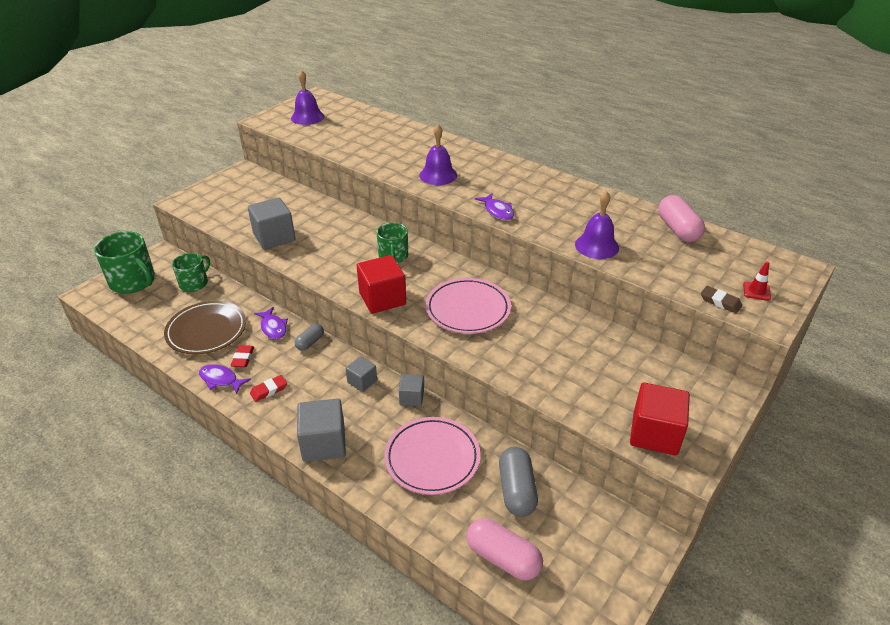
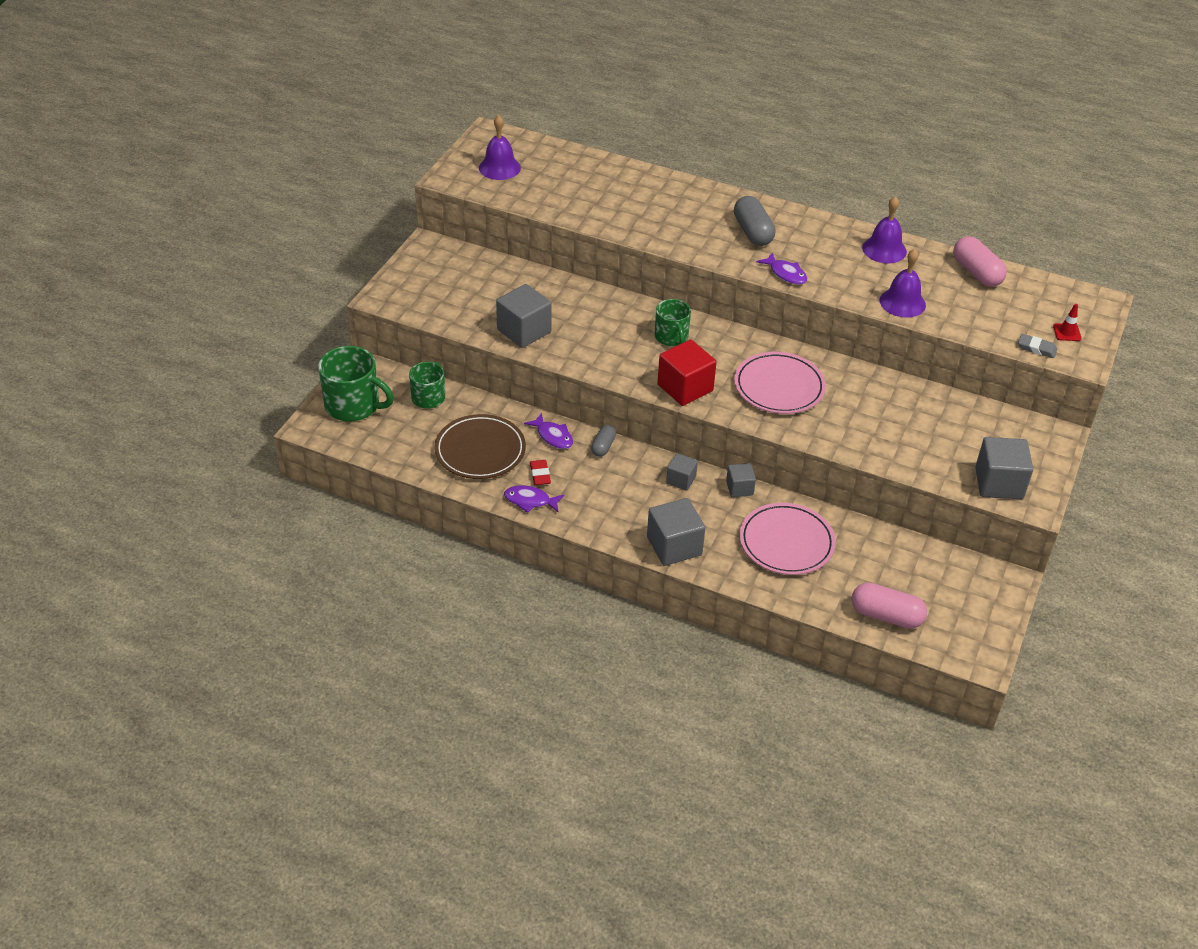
camera: 15 degrees left, 5 degrees up
(269, 390) = (588, 503): red eraser -> none
(438, 175) = (700, 234): purple bell -> purple bell (884, 249)
(516, 490) = (877, 558): grey capsule -> grey capsule (752, 232)
(654, 434) = (998, 483): red cube -> grey cube
(720, 302) = (1036, 348): brown eraser -> grey eraser

